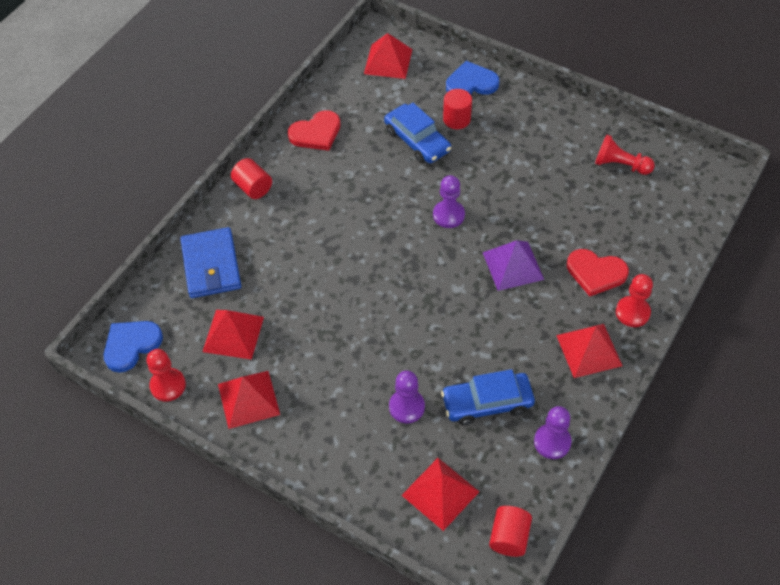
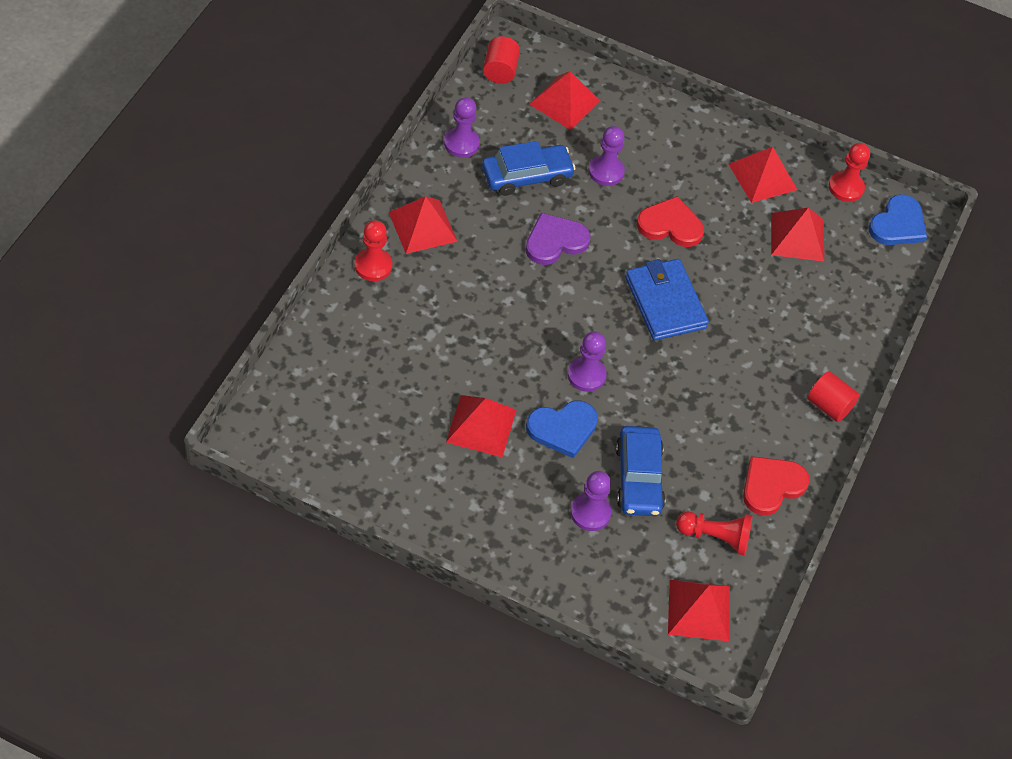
camera: 165 degrees right, 0 degrees up
(211, 265) = (845, 309): blue wallet -> blue wallet (665, 302)
(417, 141) = (638, 478): blue car -> blue car turned 135 degrees counterclockwise
(456, 119) = (590, 513): red cylinder -> purple pawn
(464, 333) = (555, 241): none -> purple heart
(471, 83) = (576, 574): blue heart -> blue heart (563, 429)
(513, 266) = (506, 315): purple pyramid -> none
(536, 179) = (481, 425): none -> red pyramid
(595, 273) = (411, 308): red heart -> red heart (670, 225)
(620, 165) = (373, 448): red pawn -> red pawn (715, 537)

